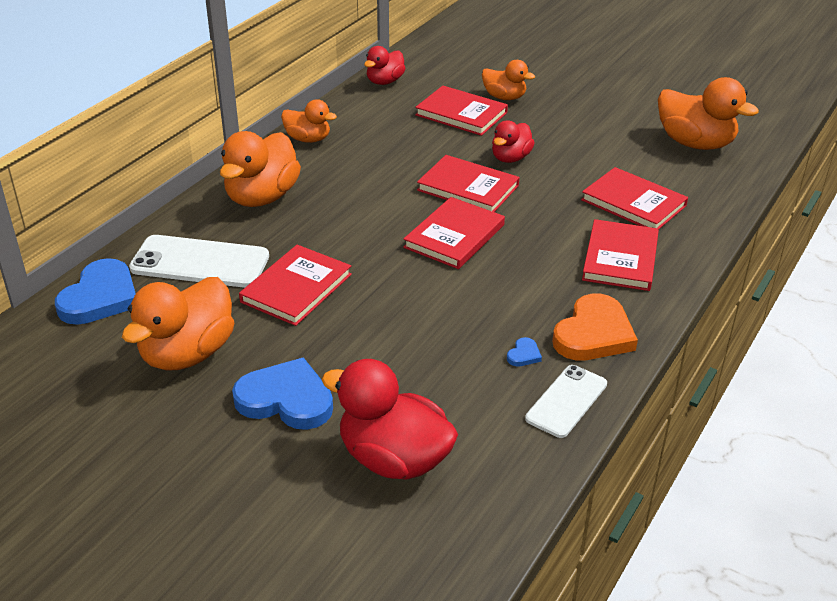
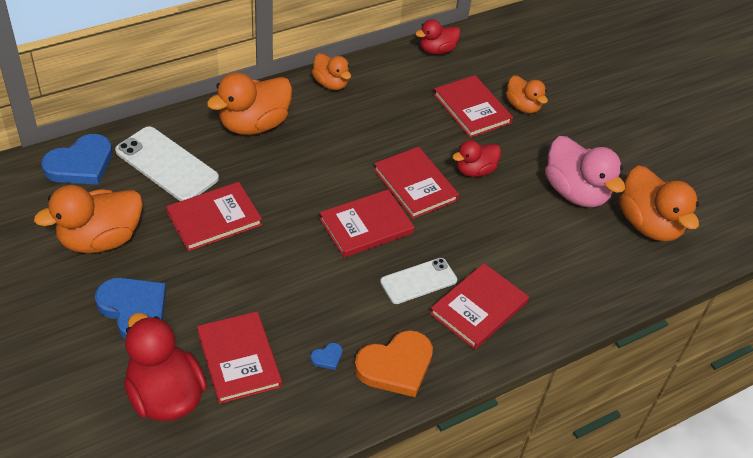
camera: 25 degrees right, 10 degrees up
(566, 401) = (324, 413): white phone -> white phone (418, 281)
(613, 142) = (575, 192): none -> pink duck
(633, 203) = (538, 260): red book -> red book (239, 359)

